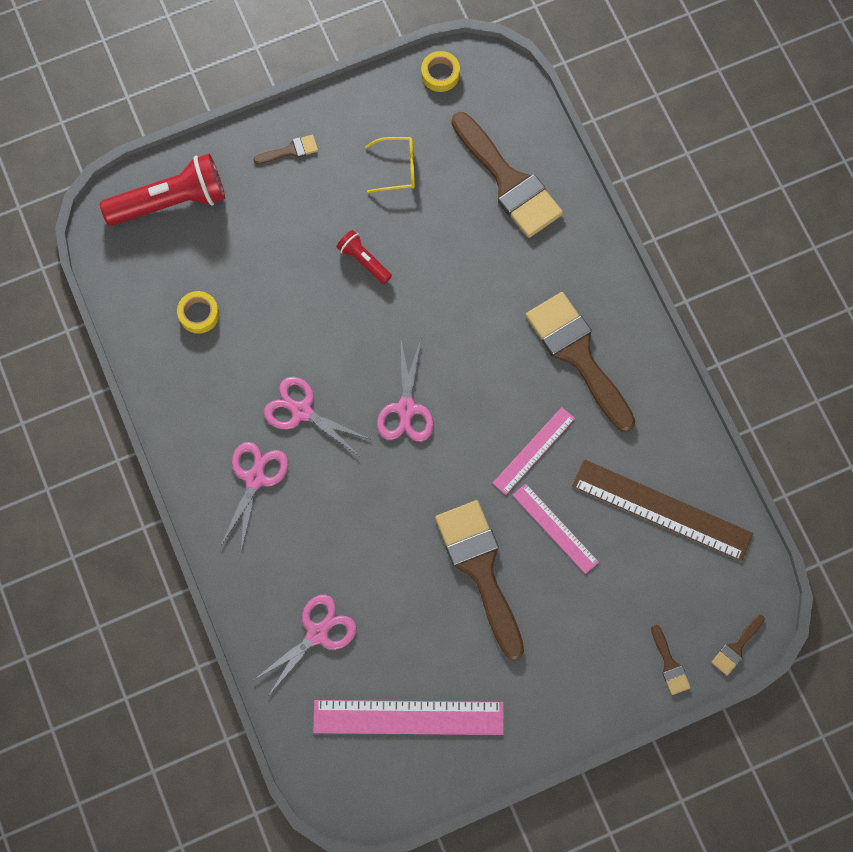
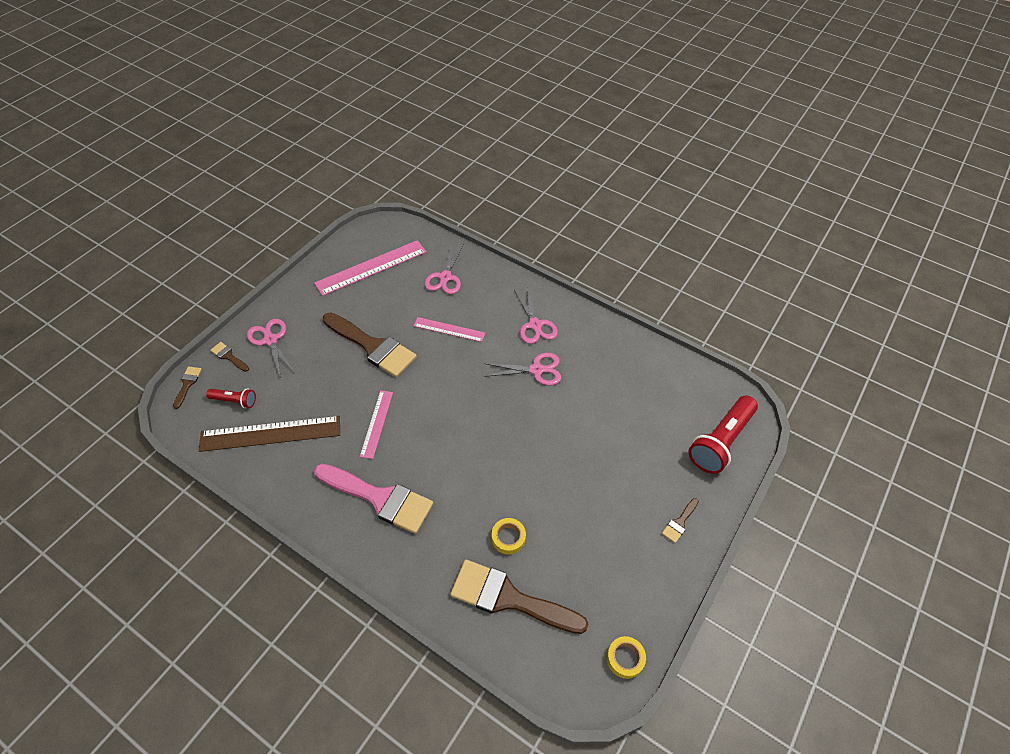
camera: 145 degrees right, 20 degrees down
(199, 314) = (641, 387): yellow tape -> yellow tape (508, 538)
(363, 260) = (569, 477): red flashlight -> red flashlight (235, 401)
(397, 168) = (597, 556): yellow glasses -> none
(406, 408) = (474, 404): pink scissors -> pink scissors (270, 340)
(555, 528) = (338, 388): pink ruler -> pink ruler (449, 329)
(578, 355) = (379, 498): brown brush -> pink brush

